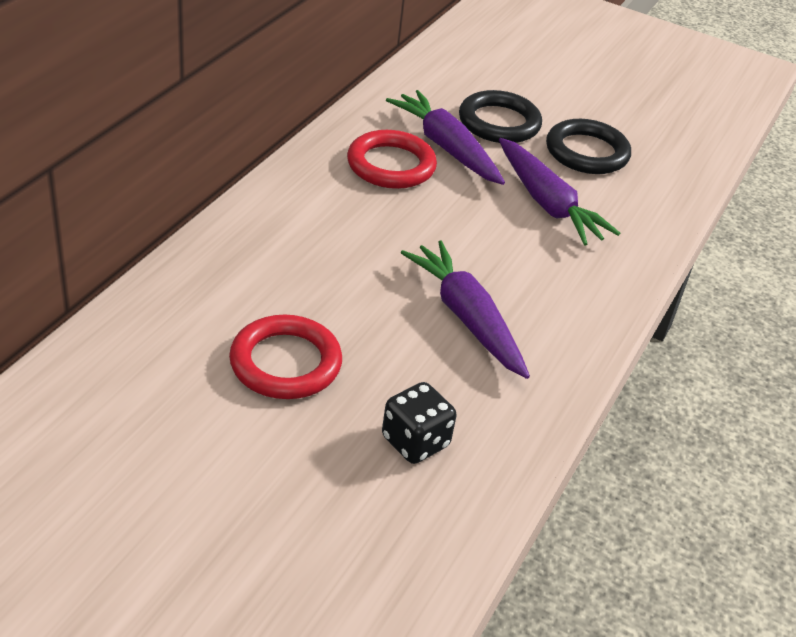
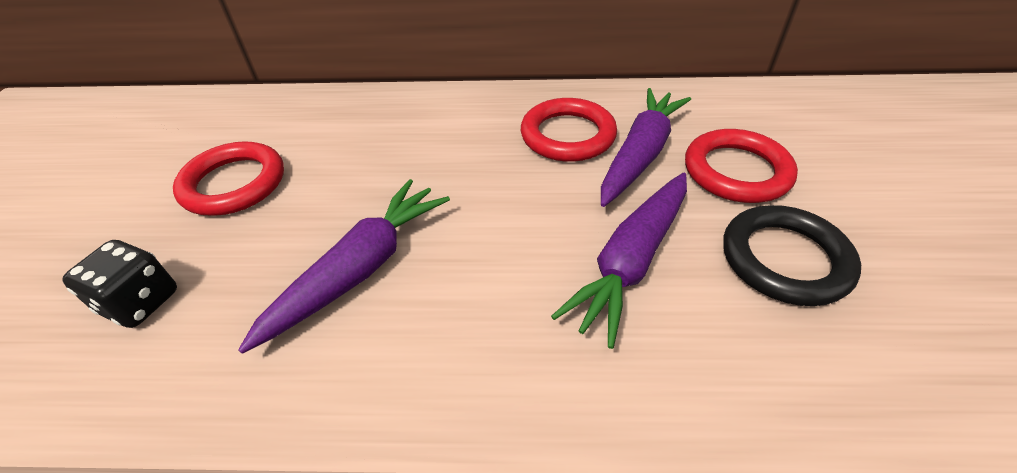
camera: 70 degrees right, 5 degrees up
(499, 123) = (736, 171): black ring -> red ring

